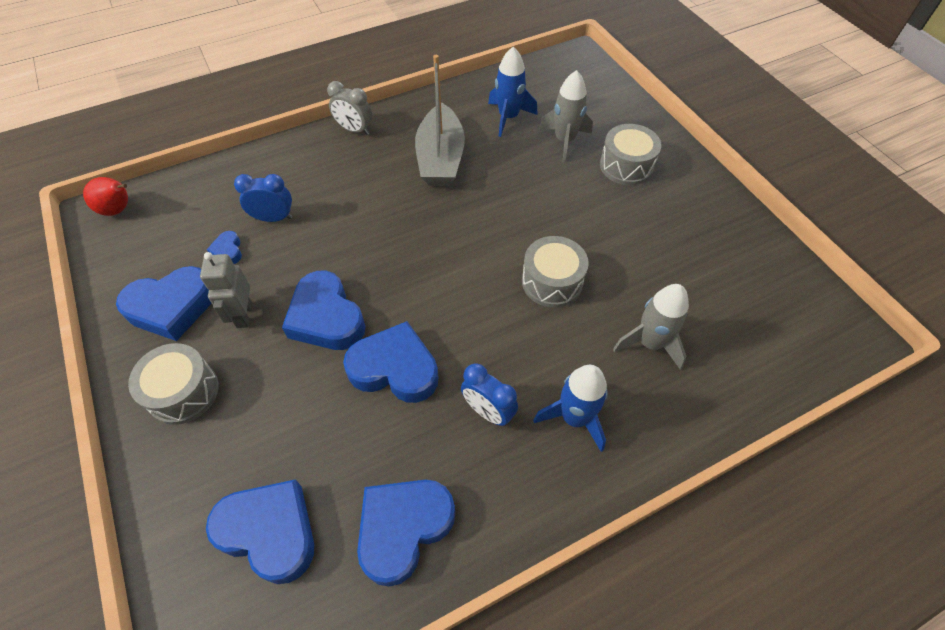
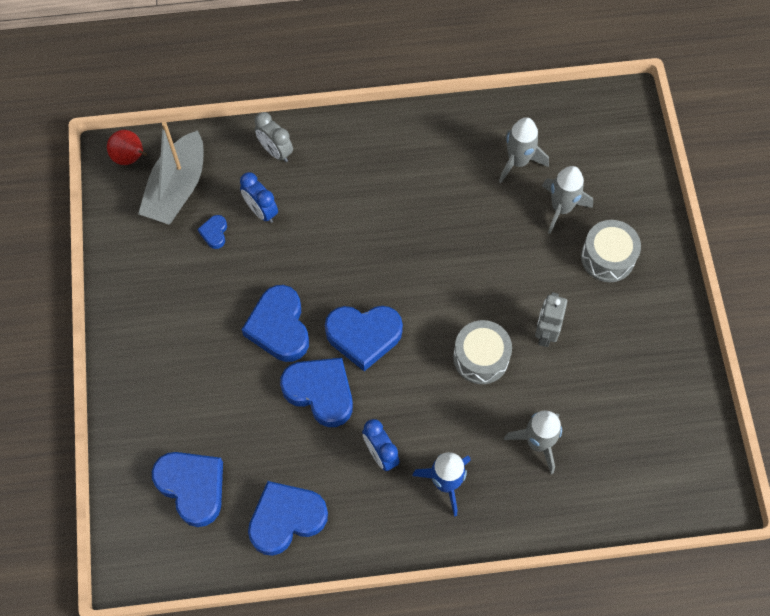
camera: 20 degrees right, 10 degrees up
(172, 307) = (158, 275): blue heart -> blue heart (363, 336)
(183, 392) = (153, 356): grey drum -> none
(243, 314) = (213, 301): grey robot -> grey robot (545, 333)
(273, 218) = (261, 211): blue clock -> blue clock turned 150 degrees counterclockwise
(354, 130) = (362, 130): grey clock -> grey clock (275, 151)
(440, 158) = (432, 191): grey boat -> grey boat (177, 188)
(508, 117) = (518, 161): blue rocket -> grey rocket

